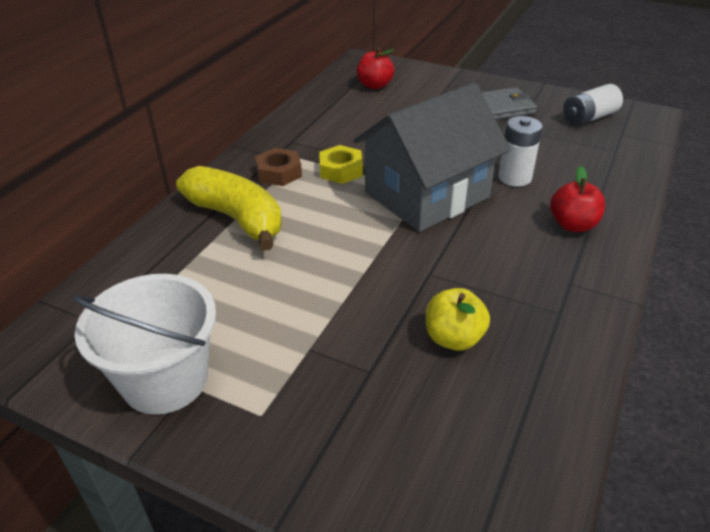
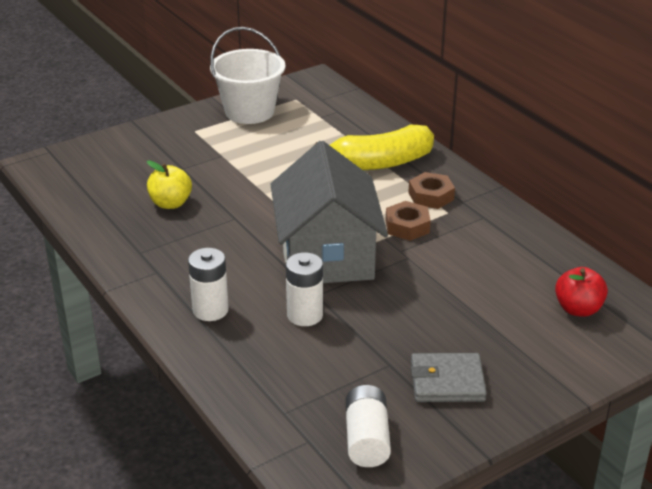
camera: 120 degrees right, 5 degrees down
(341, 170) = (407, 226): yellow nut -> brown nut
(503, 107) = (447, 381): grey wallet -> grey wallet turned 75 degrees clockwise
(572, 225) = (210, 310): red apple -> white battery

